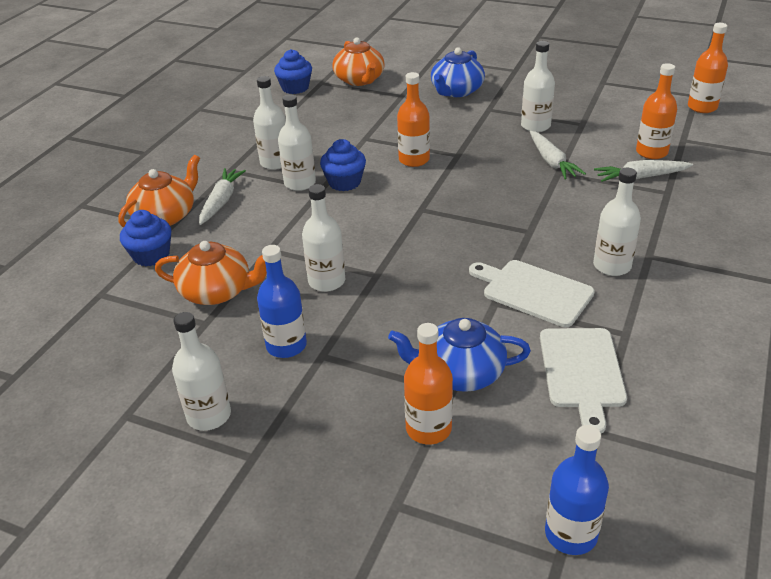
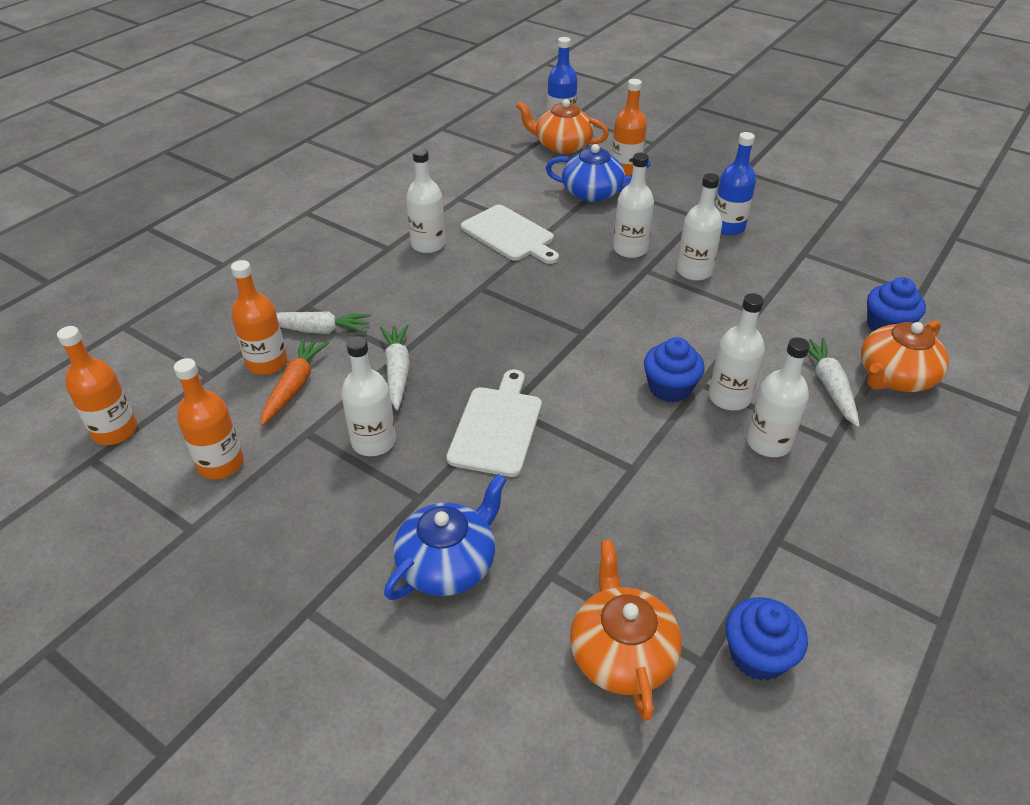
camera: 170 degrees left, 5 degrees up
(209, 415) = (780, 194): white bottle -> white bottle (630, 249)
(217, 291) = (800, 278): orange teapot -> orange teapot (562, 145)
(221, 201) = (829, 386): white carrot -> white carrot turned 150 degrees clockwise
(414, 160) = (571, 409): orange bottle -> orange bottle (221, 464)
(581, 371) = (507, 182): white cutting board -> white cutting board (497, 427)
(616, 143) = (294, 386): none -> orange carrot

